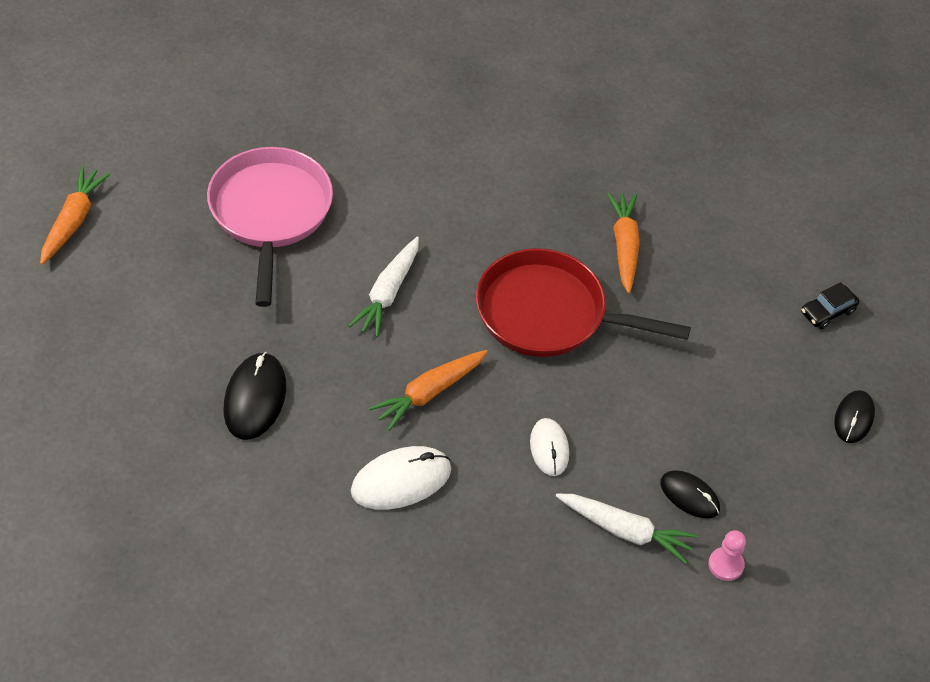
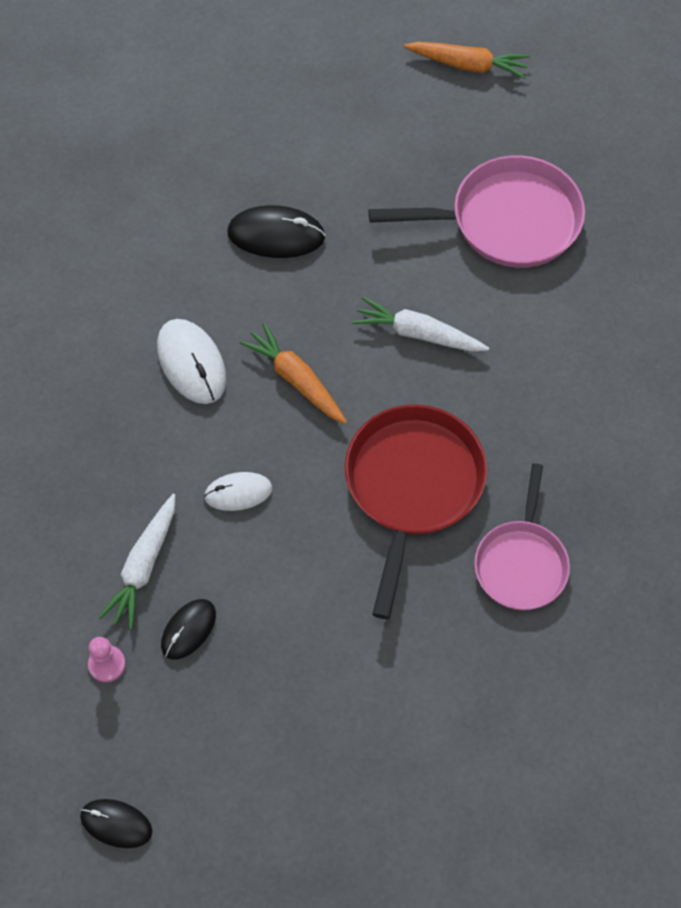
camera: 90 degrees right, 10 degrees up
(624, 246) = (521, 563): orange carrot -> pink pan
(827, 312) = (457, 794): black car -> none
(854, 418) = (303, 814): black mouse -> black mouse (116, 824)

